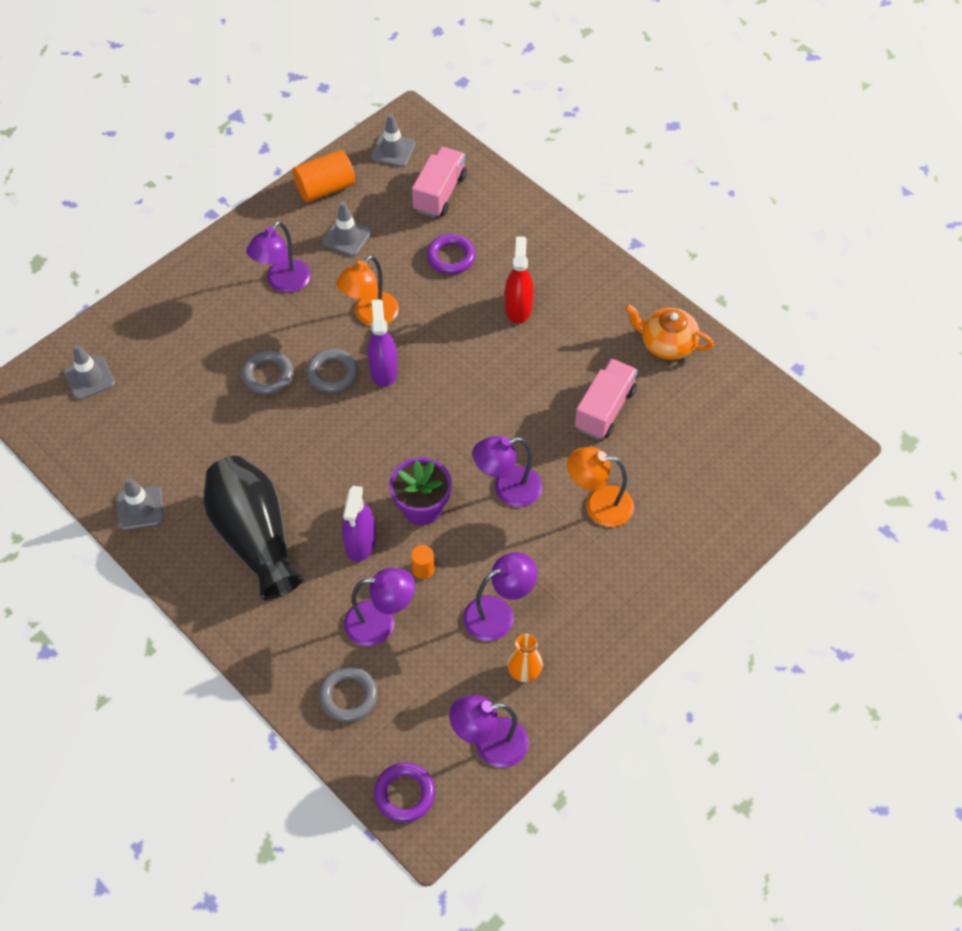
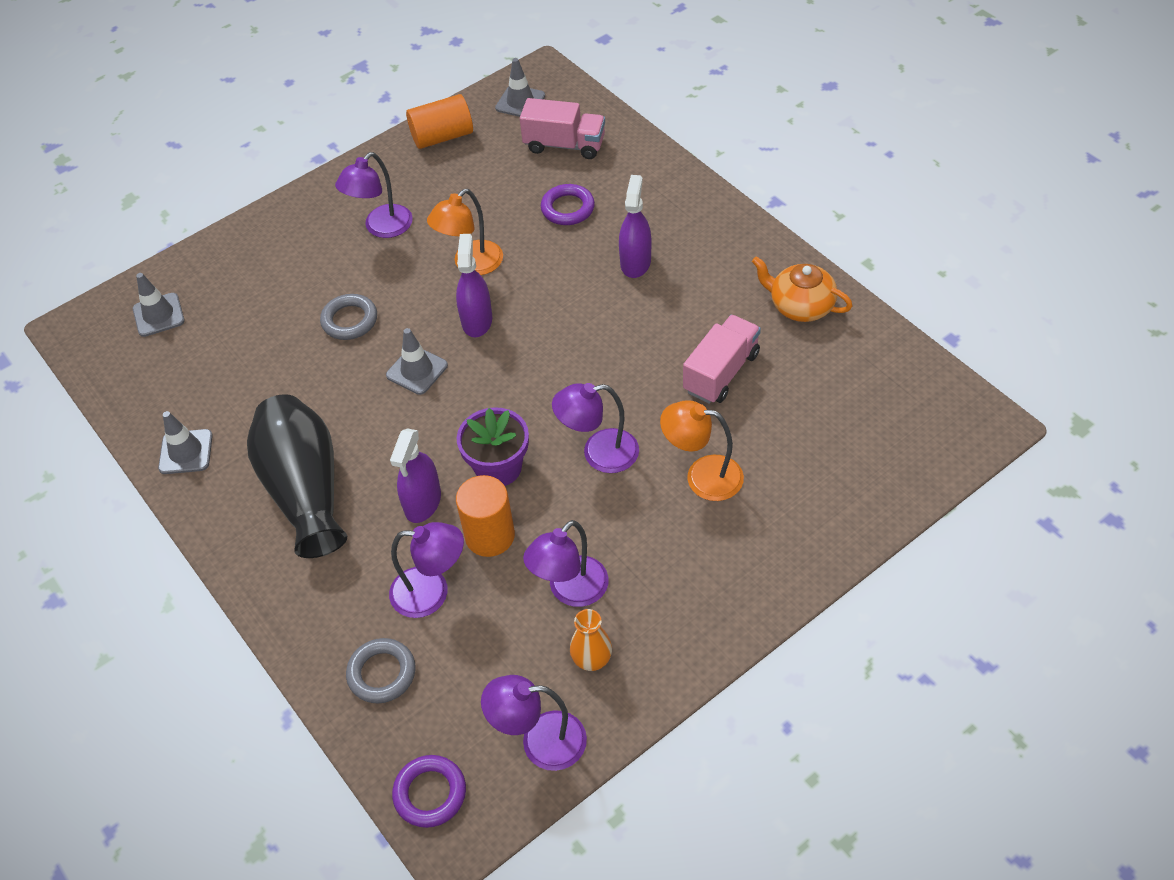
camera: 10 degrees right, 5 degrees down
(332, 373) = (420, 322): grey ring -> none
(347, 237) = (457, 185): grey traffic cone -> grey traffic cone (417, 370)
(423, 569) = (490, 536): orange cylinder -> orange cylinder, size x1.93
(440, 193) = (564, 145): pink truck -> pink truck turned 75 degrees clockwise
(498, 613) = (570, 591): purple lamp -> purple lamp turned 150 degrees clockwise
(518, 308) = (635, 262): red spray bottle -> purple spray bottle

